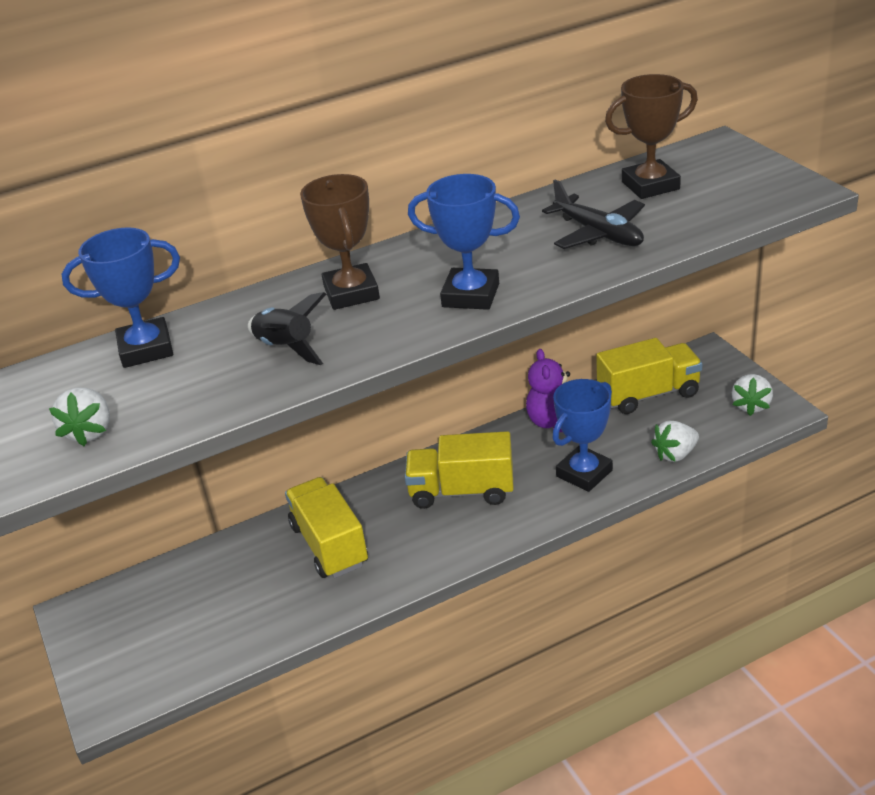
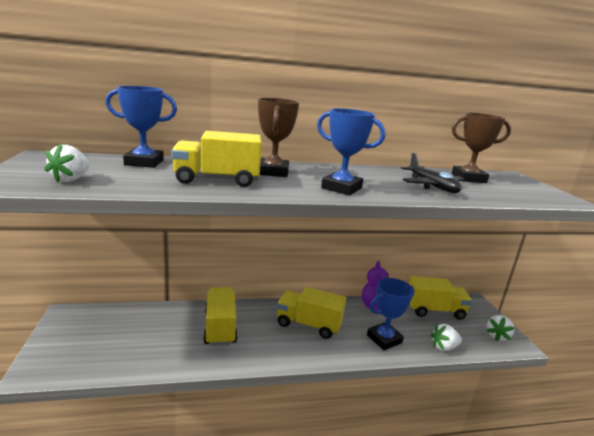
camera: 10 degrees right, 15 degrees down
(286, 348) = (217, 180): black rocket -> yellow truck

